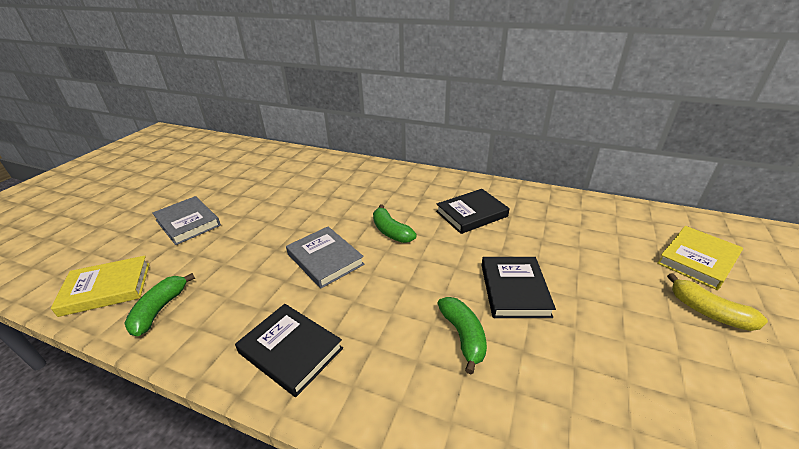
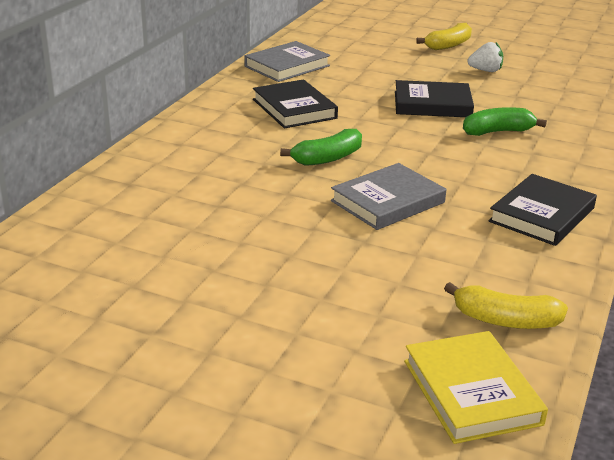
camera: 90 degrees left, 5 degrees down
(160, 309) = (505, 320): green banana -> yellow banana
(188, 223) = (277, 346): grey book -> grey book (287, 66)
(643, 342) = (485, 70): none -> white strawberry
(697, 260) = (384, 33): yellow book -> none

